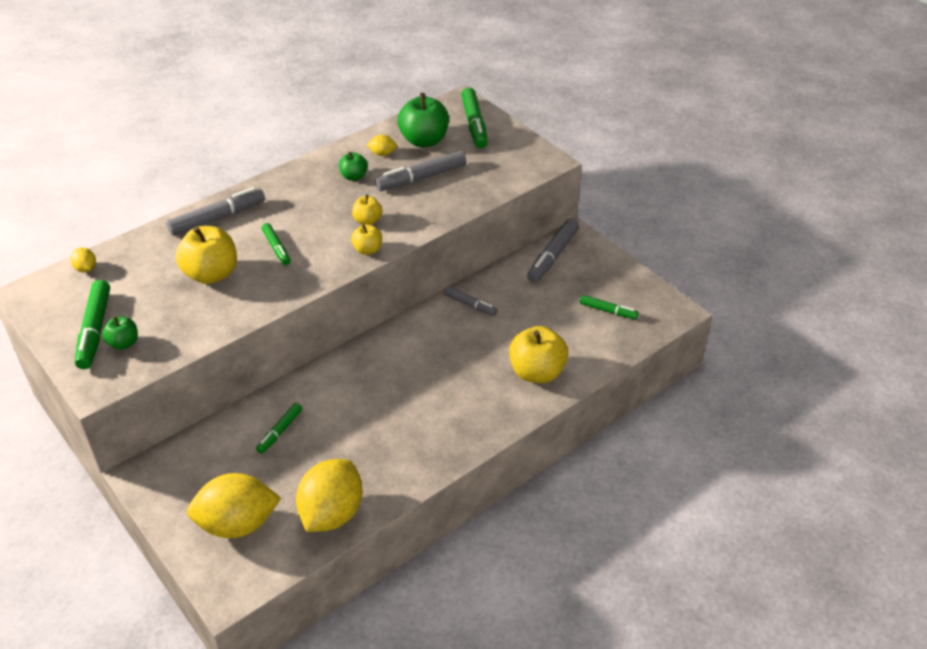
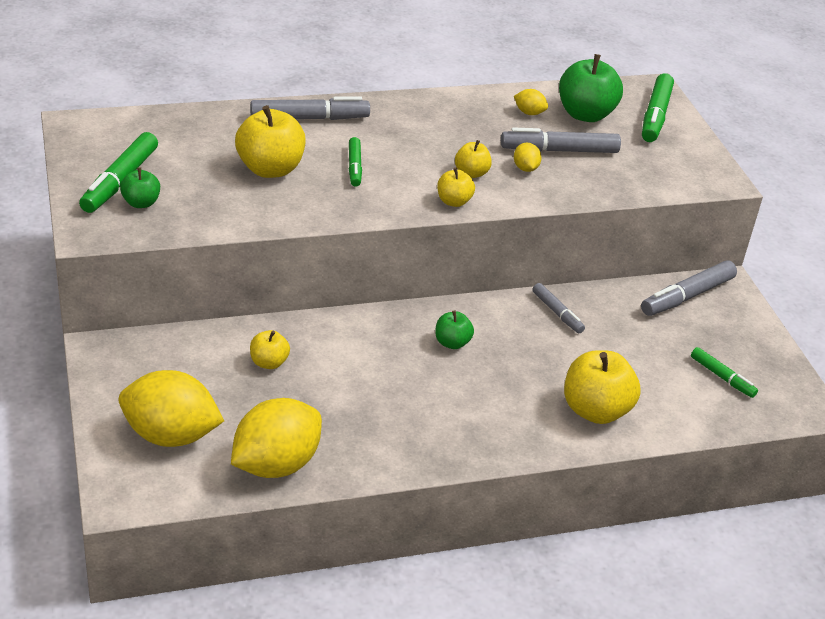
camera: 20 degrees right, 5 degrees down
(86, 269) = (146, 122): yellow lemon -> yellow lemon (525, 168)
(280, 431) = (269, 362): green marker -> yellow apple
(354, 176) = (483, 125): green apple -> green apple (452, 343)

